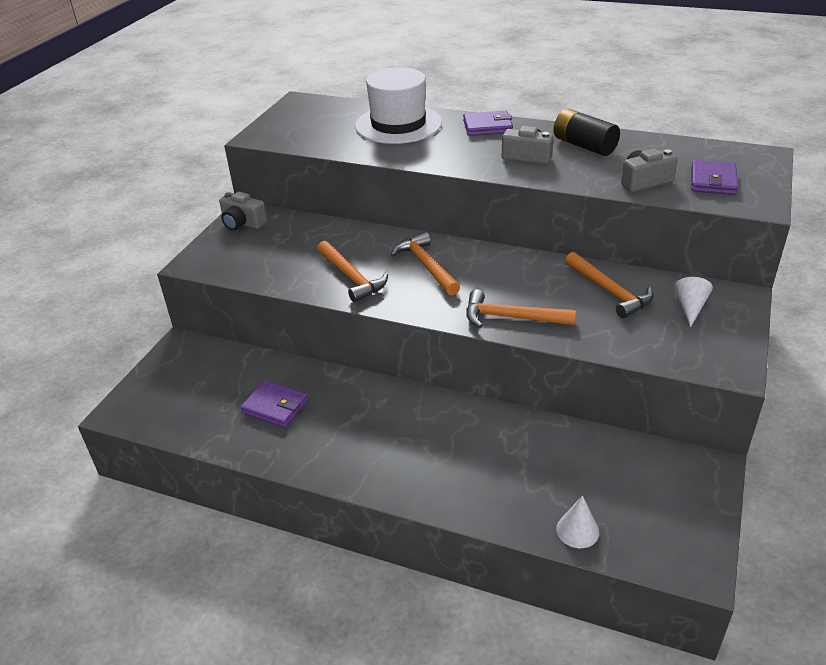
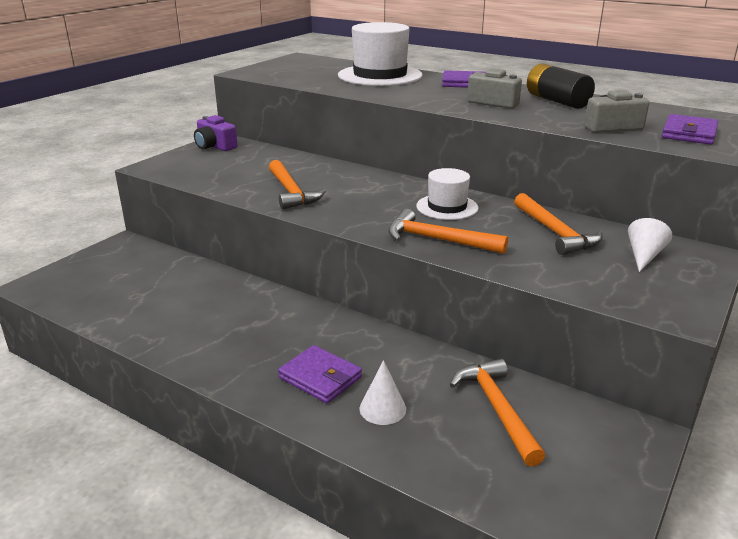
camera: 10 degrees right, 10 degrees down
(242, 223) = (215, 146): grey camera -> purple camera
(275, 407) = (181, 303): purple wallet -> purple wallet (320, 378)
(426, 266) = (369, 192): orange hammer -> orange hammer (497, 409)
(505, 274) = (447, 207): none -> white hat
(577, 530) = (454, 470): white cone -> white cone (382, 408)

